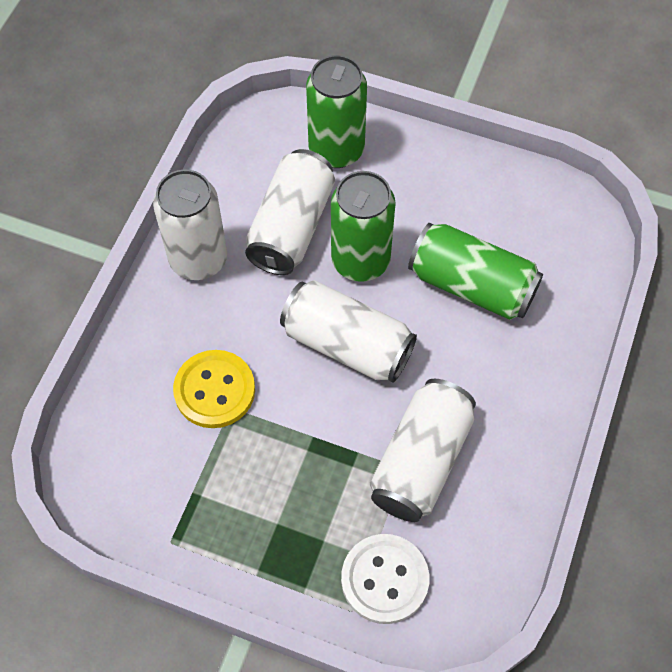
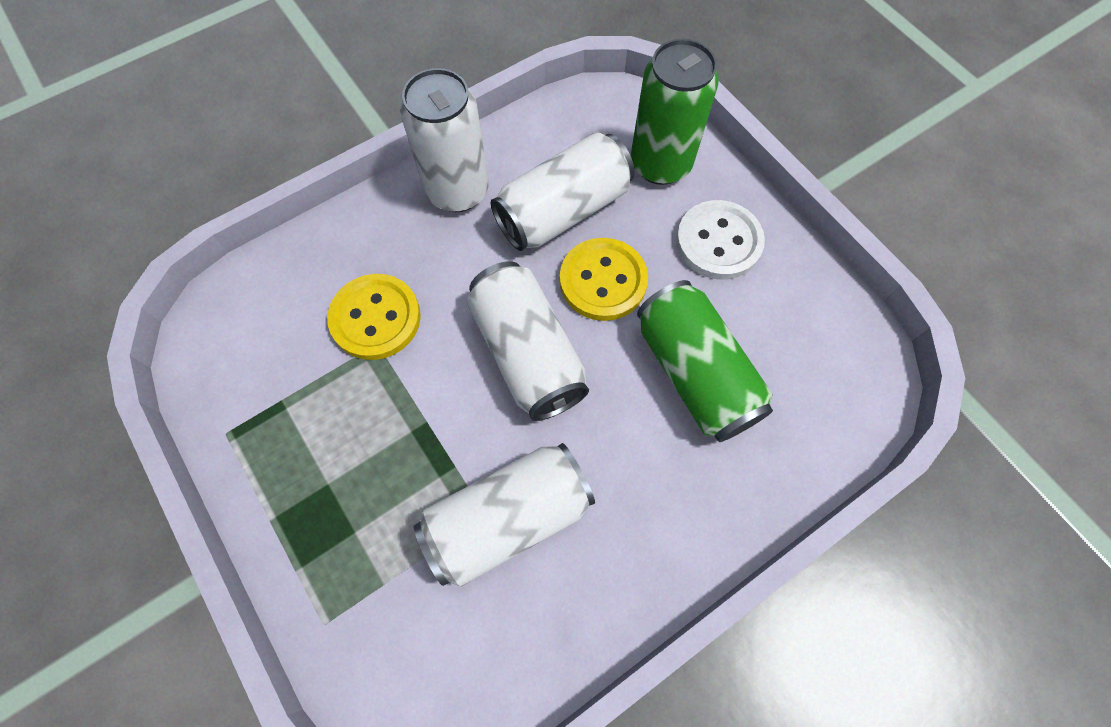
camera: 35 degrees right, 5 degrees up
(360, 260) = (603, 281): green can -> yellow button
(384, 579) = (378, 616): white button -> white button (718, 242)

